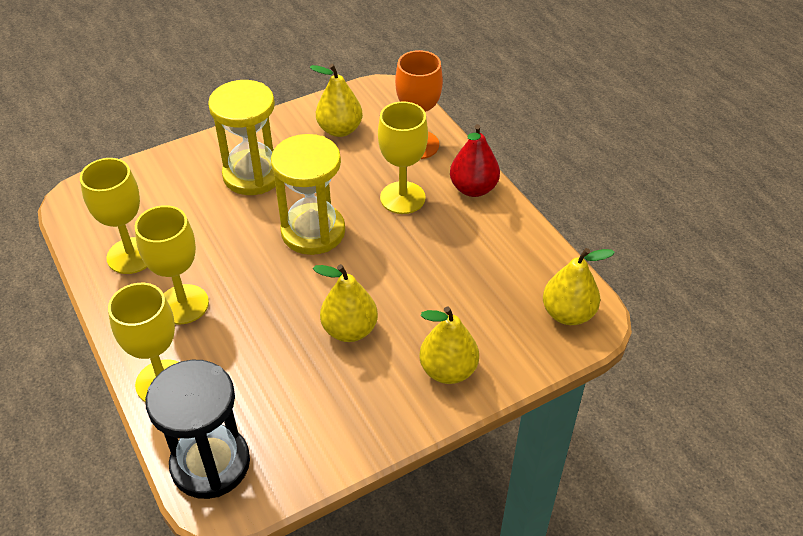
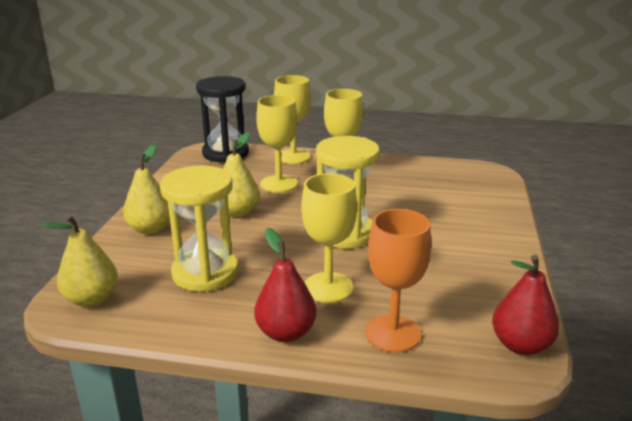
camera: 130 degrees right, 20 degrees down
(131, 256) = (408, 173): yellow goblet -> yellow goblet (279, 184)
(253, 175) = (446, 234): yellow hourglass -> yellow hourglass (205, 273)
(339, 130) = (468, 298): yellow pear -> none
(369, 94) = (520, 345): none -> red pear

